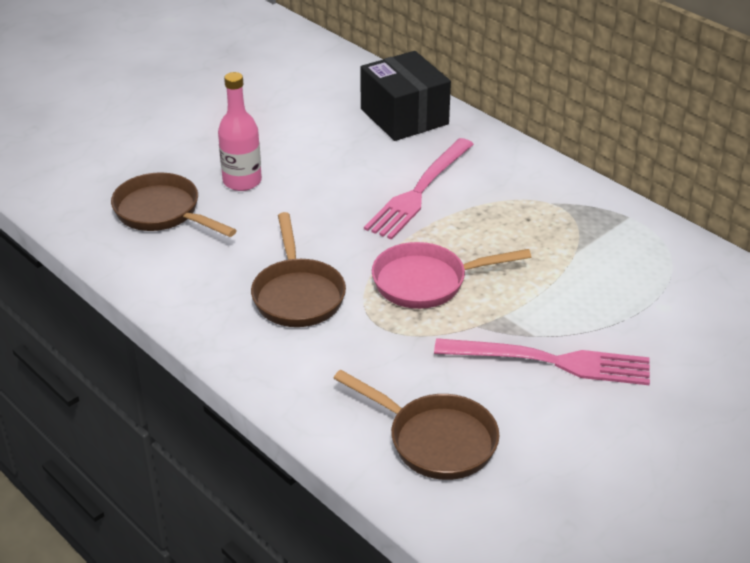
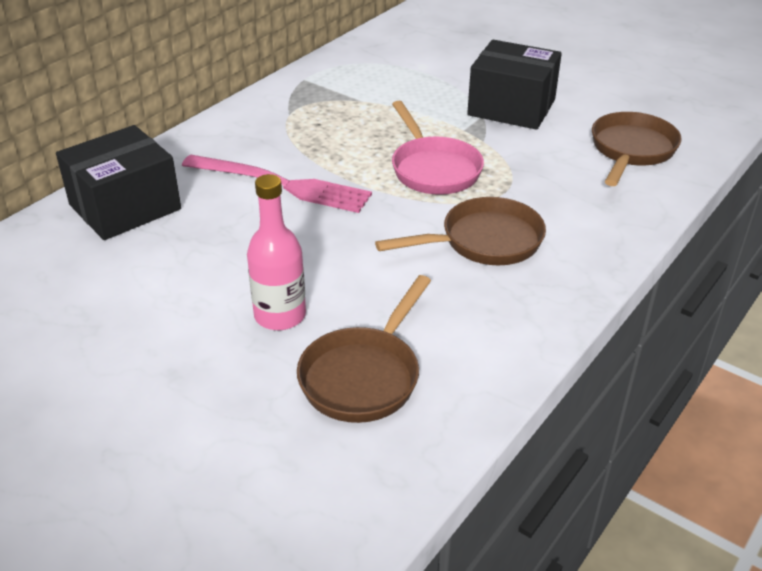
camera: 100 degrees left, 0 degrees up
(551, 361) = (511, 107): pink fork -> black box

